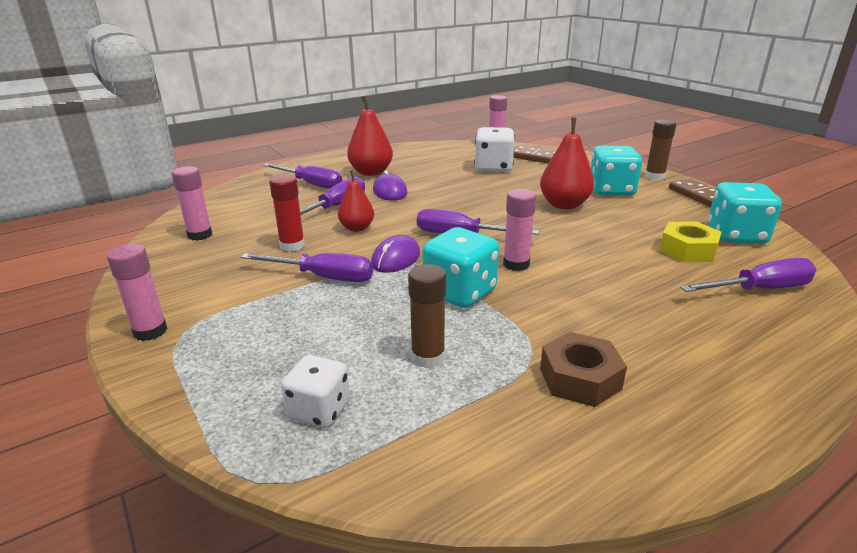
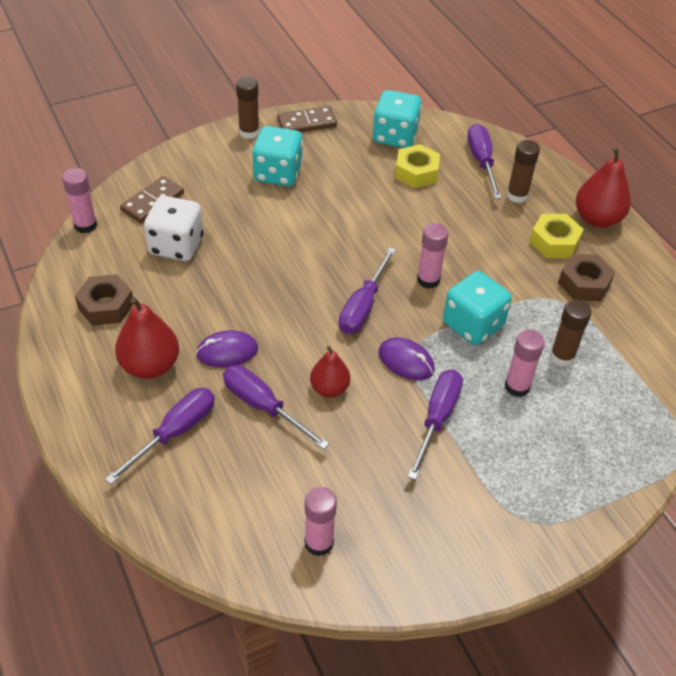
camera: 85 degrees left, 20 degrees up
(150, 331) = (524, 547): pink glue stick -> pink glue stick (517, 386)
(292, 246) = (364, 446): red glue stick -> none
(319, 410) = (621, 420): white dice -> none
(422, 157) = (106, 306): none -> brown nut
(564, 205) = (306, 216): red pear -> red pear (597, 219)
(650, 350) = (554, 242): none -> yellow nut
(720, 318) = (517, 195): none -> brown glue stick

